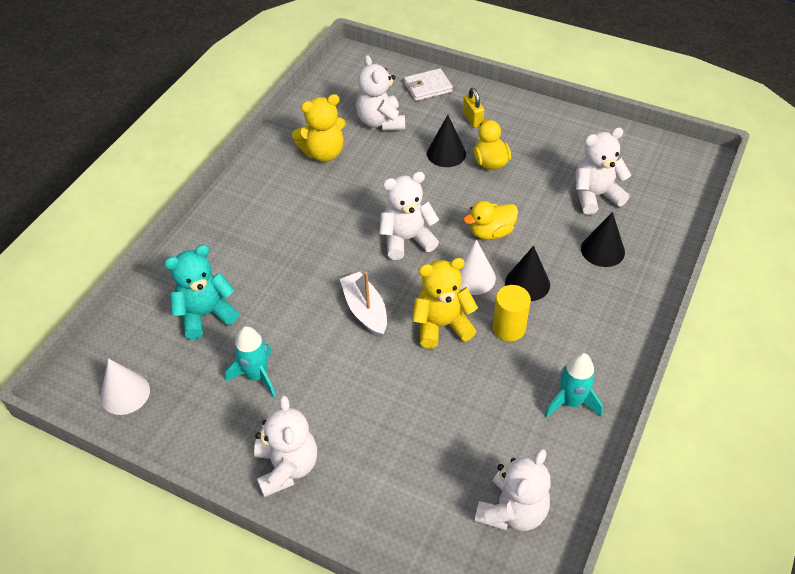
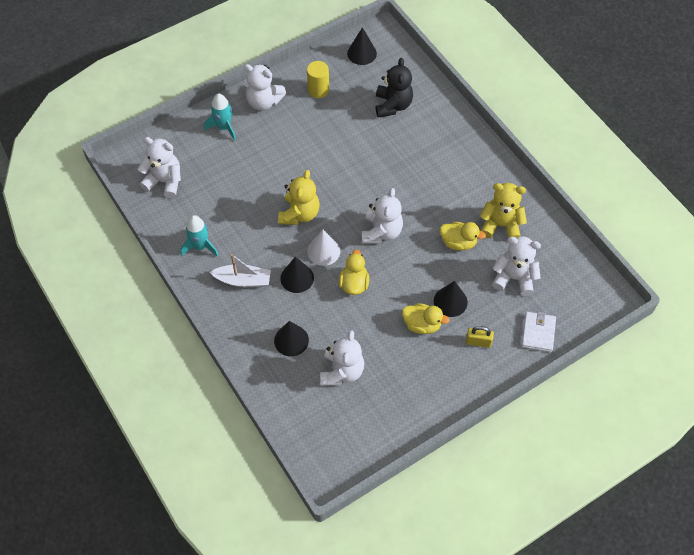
camera: 120 degrees right, 10 degrees up
(125, 393) = (361, 53): white cone -> black cone
(206, 314) = (393, 105): turquoise teddy bear -> black teddy bear
(257, 376) = (330, 111): turquoise rocket -> turquoise rocket (224, 127)
(323, 153) = (501, 225): yellow teddy bear -> yellow teddy bear turned 90 degrees clockwise
(365, 310) = (339, 181): white boat -> white boat (243, 280)
(370, 175) = (458, 242): none -> yellow duck
(509, 328) = (271, 247): yellow cylinder -> yellow cylinder (318, 90)
(512, 511) = (164, 181): white teddy bear -> white teddy bear turned 135 degrees clockwise

